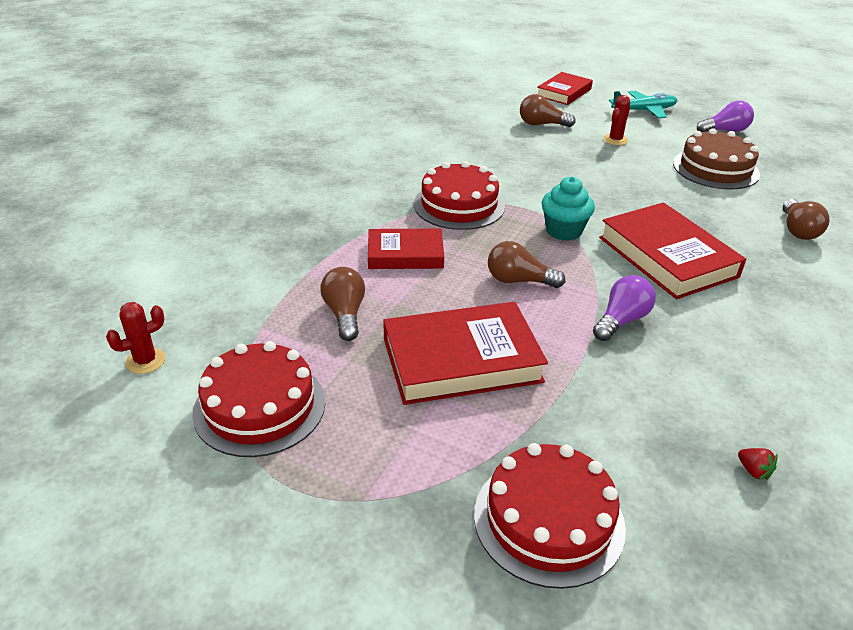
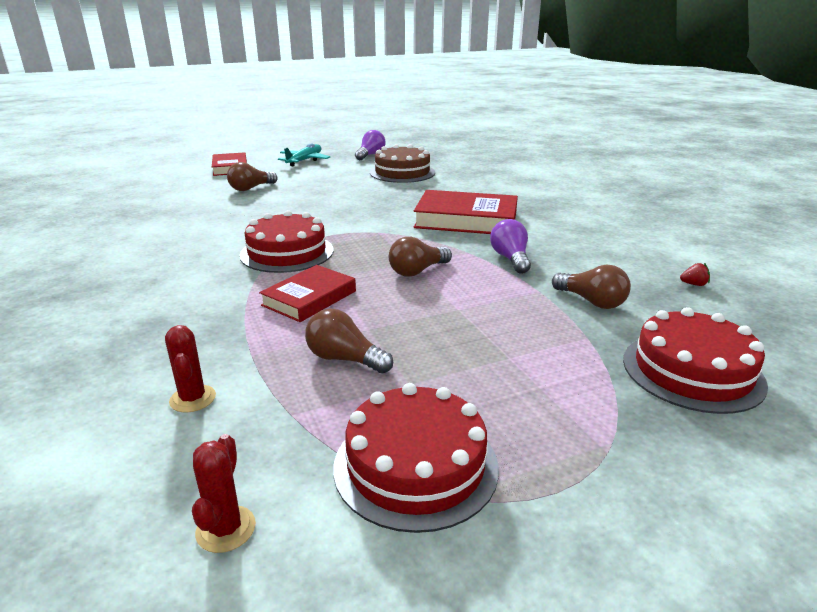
camera: 50 degrees left, 10 degrees down
(461, 360) = (479, 331): red book -> none
(563, 231) = (386, 234): turquoise cupcake -> none
(615, 140) = (318, 179): red cactus -> red cactus (193, 399)
(797, 230) = (494, 182): brown light bulb -> brown light bulb (591, 301)

